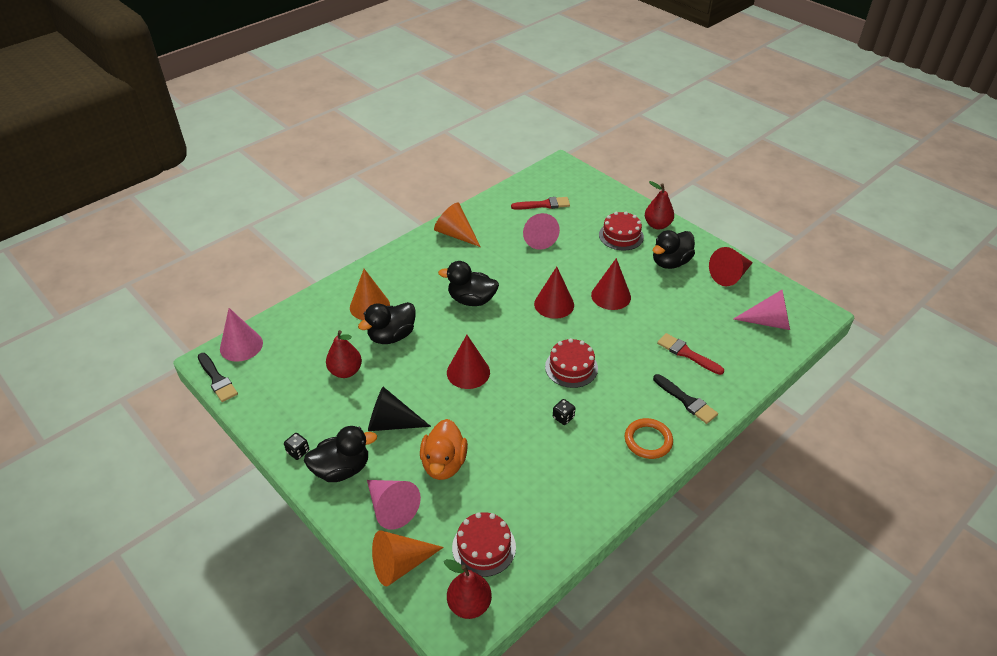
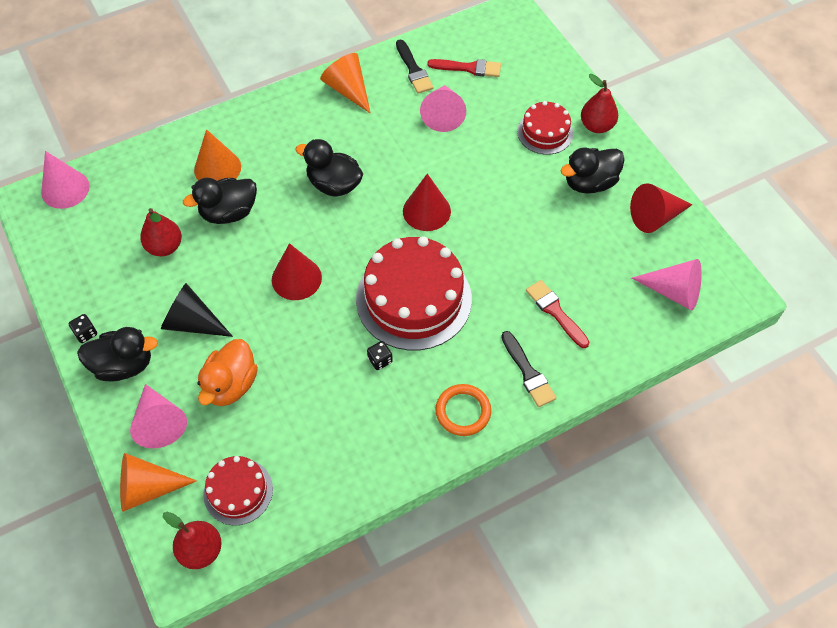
camera: 15 degrees right, 15 degrees up
(217, 379) = (29, 226): black brush -> black brush (413, 70)
(571, 367) = (414, 299): red cake -> red cake, size x1.87
(611, 296) = (498, 214): red cone -> none

